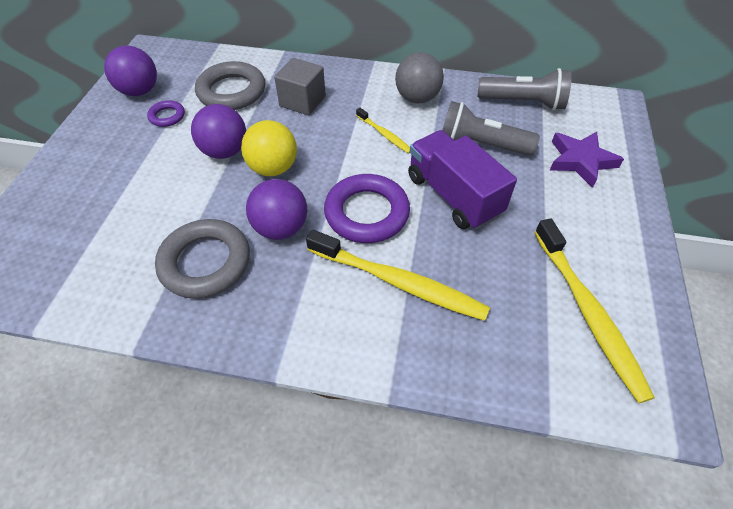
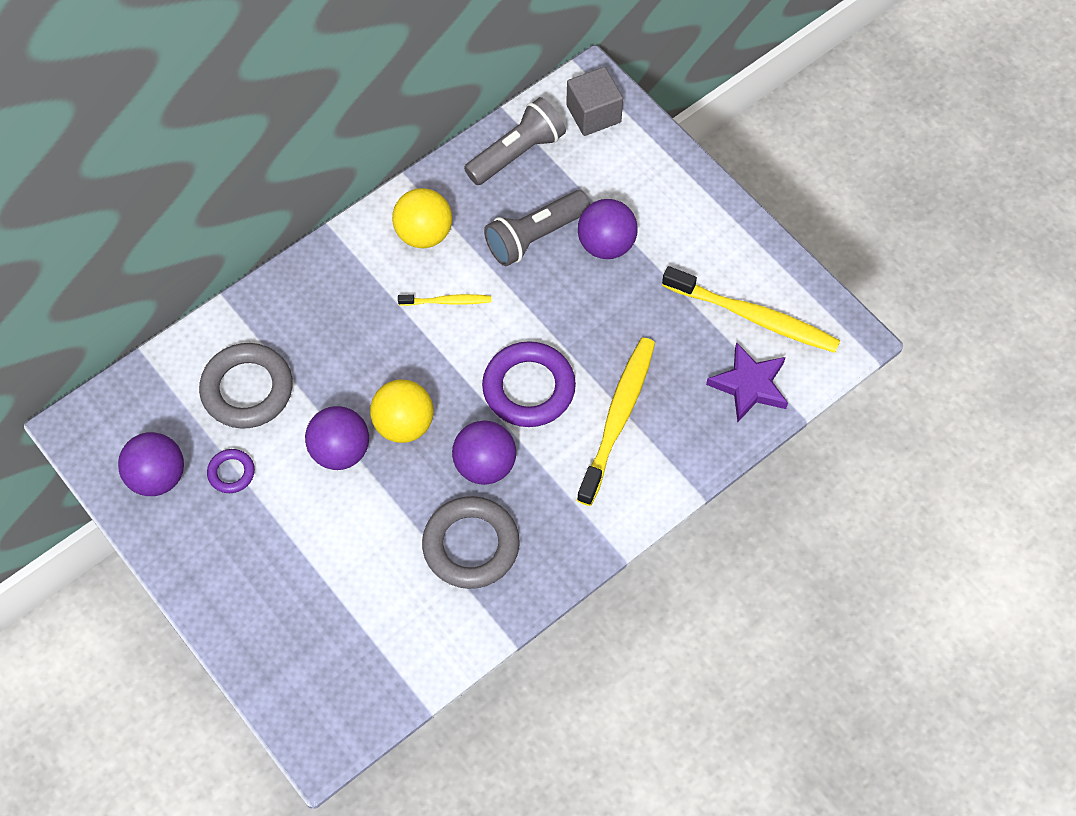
camera: 50 degrees left, 10 degrees up
(302, 101) = (329, 336): grey cube -> grey cube (593, 114)
(398, 282) = (617, 419): yellow toothbrush -> yellow toothbrush turned 45 degrees counterclockwise
(417, 98) = (424, 234): grey ball -> yellow ball
(453, 195) = (571, 308): purple truck -> none
(523, 182) = (606, 244): none -> purple ball
(580, 161) = (625, 179): purple star -> purple star (749, 385)

